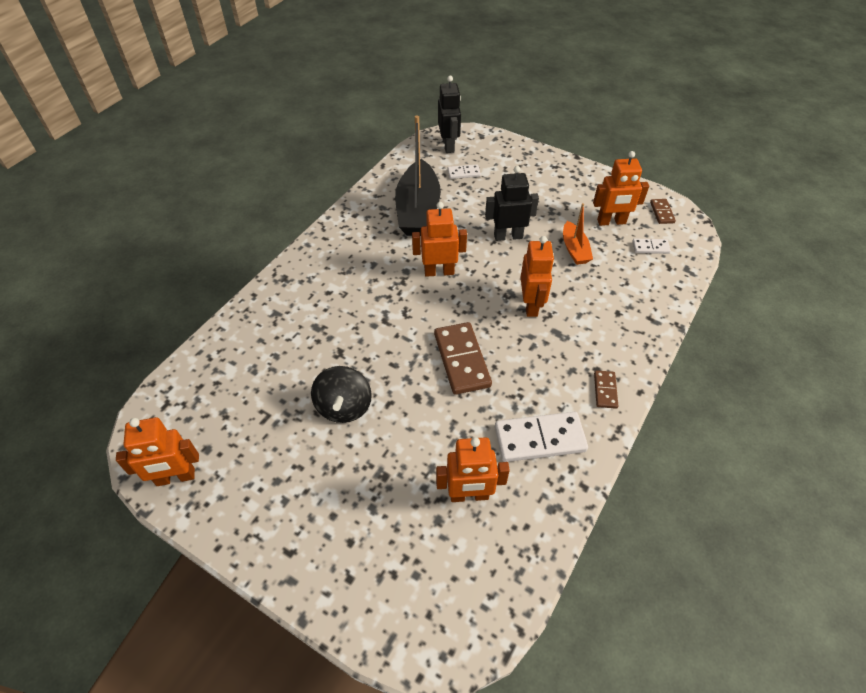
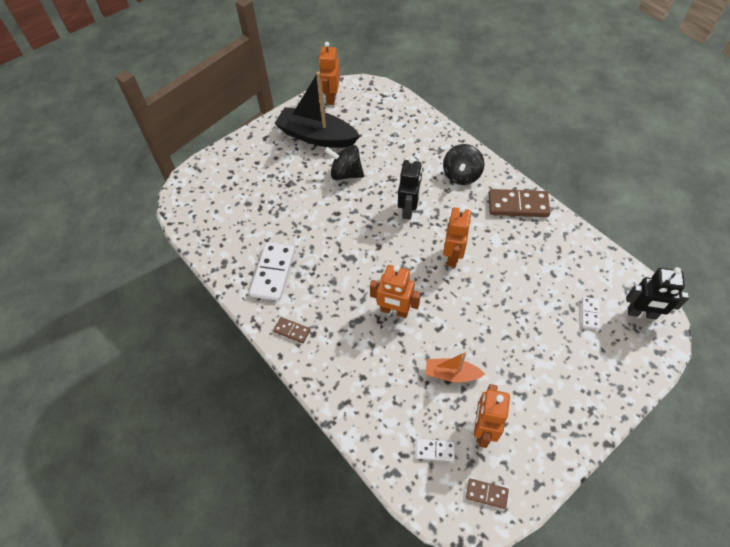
camera: 110 degrees right, 5 degrees up
(316, 285) = (461, 175): none -> black spinning top
(418, 210) = (537, 260): black boat -> black boat (317, 136)
(462, 360) = (357, 247): brown domino -> brown domino (518, 205)
(469, 495) = (254, 222): orange robot -> none
(508, 236) = (484, 322): black robot -> black robot (408, 209)
(650, 247) = (435, 450): white domino -> white domino turned 75 degrees clockwise

